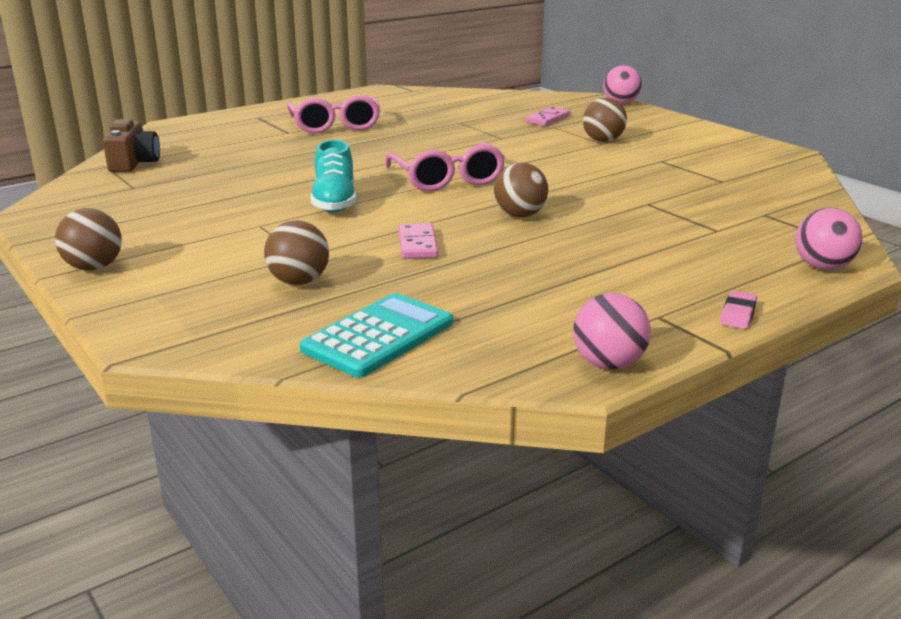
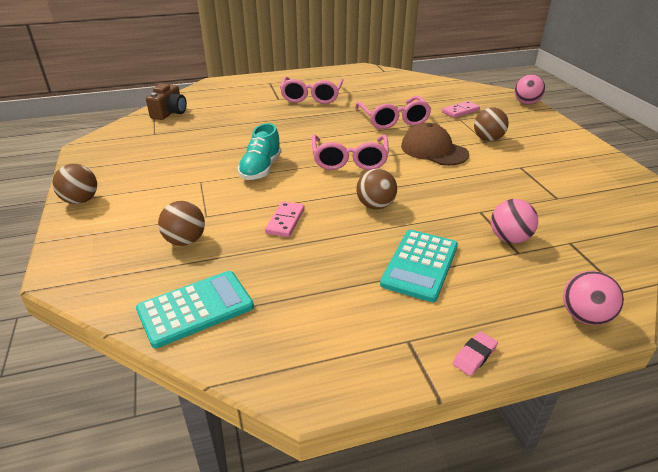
camera: 20 degrees right, 10 degrees up
(469, 136) = (393, 120): none -> pink glasses
(546, 158) = (434, 150): none -> brown cap
(608, 364) = (333, 385): pink ball -> pink ball (509, 238)
(619, 256) = (420, 265): none -> turquoise calculator

